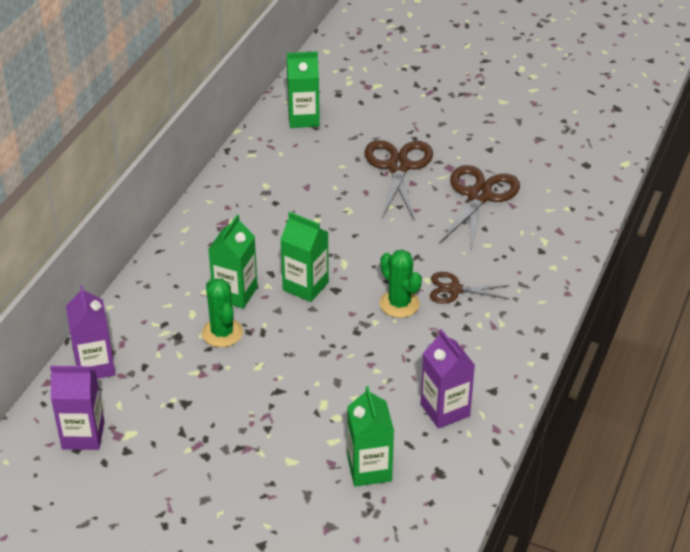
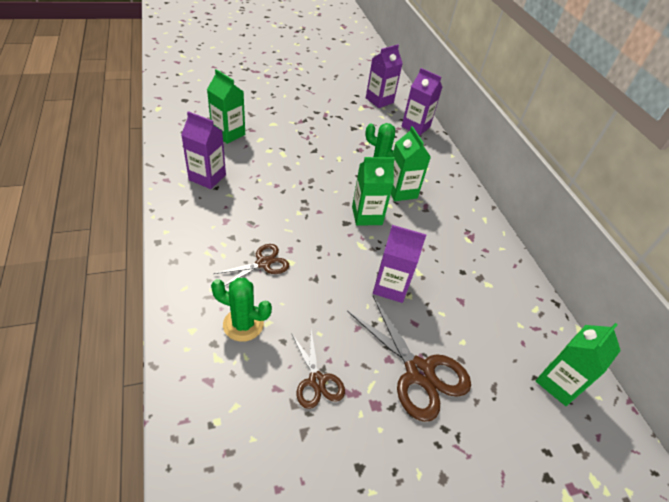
camera: 135 degrees right, 5 degrees up
(356, 221) = (390, 287): none -> purple carton
(399, 304) = (294, 232): green cactus -> green cactus (243, 324)
(479, 196) = (316, 381): brown scissors -> brown scissors, size x0.59

